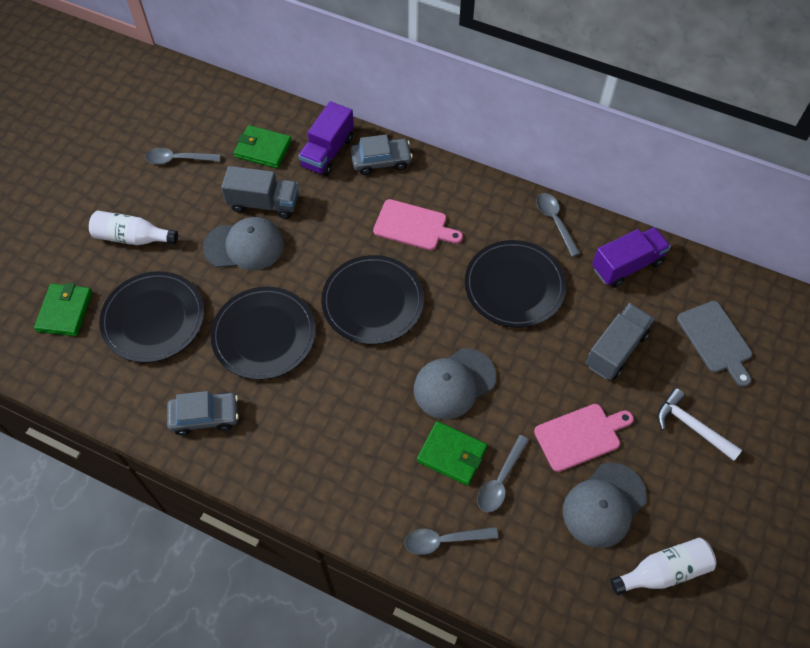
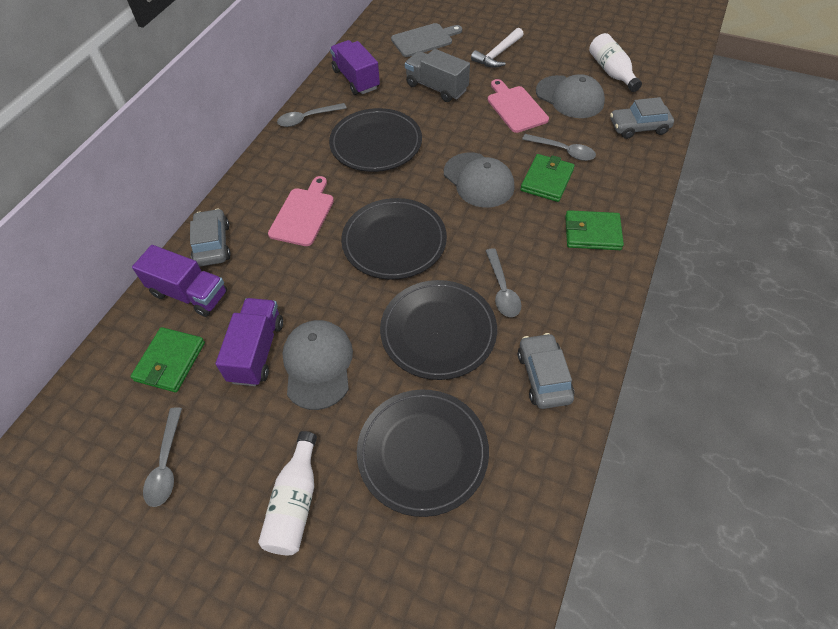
camera: 90 degrees left, 5 degrees down
(65, 311) = (415, 575): green wallet -> green wallet (592, 233)
(264, 203) = (257, 351): grey truck -> purple truck
(444, 540) = (624, 183): grey spoon -> grey spoon (502, 290)
(545, 582) = (638, 127): none -> grey car

